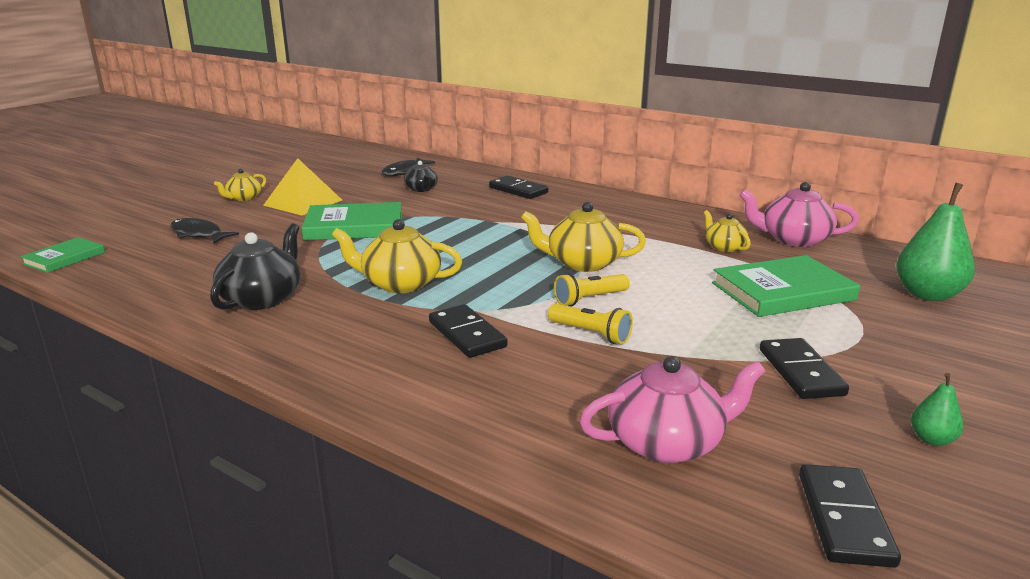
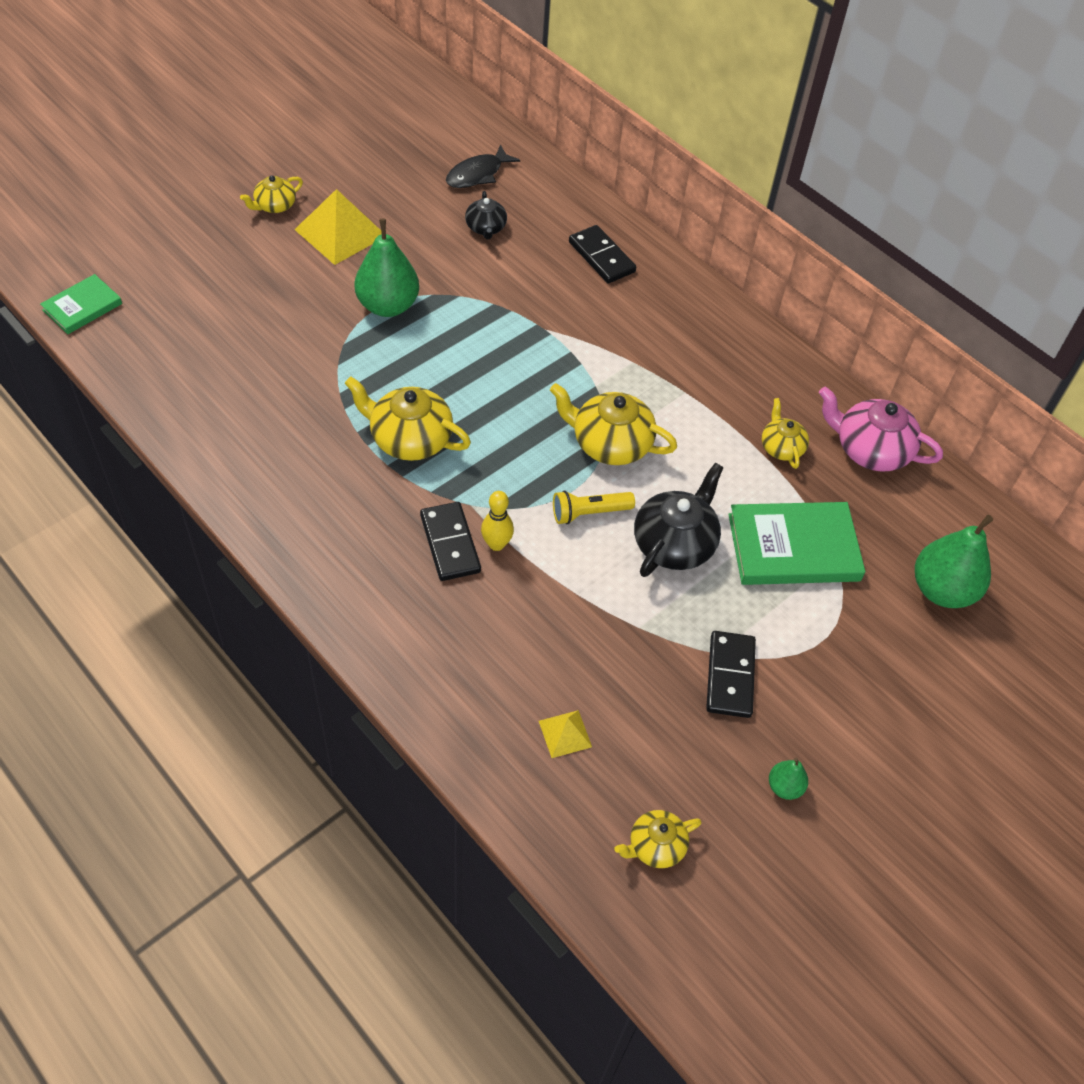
camera: 10 degrees right, 30 degrees up
(198, 234) = (218, 285): black fish -> none
(262, 298) = (271, 434): black teapot -> black teapot (675, 543)
(354, 226) = (388, 306): green book -> green pear
(513, 328) = (496, 544): none -> yellow bowling pin
(591, 334) = (565, 571): yellow flashlight -> none
(667, 443) = (565, 733): pink teapot -> yellow pyramid
(844, 518) = (655, 846): black domino -> yellow teapot

